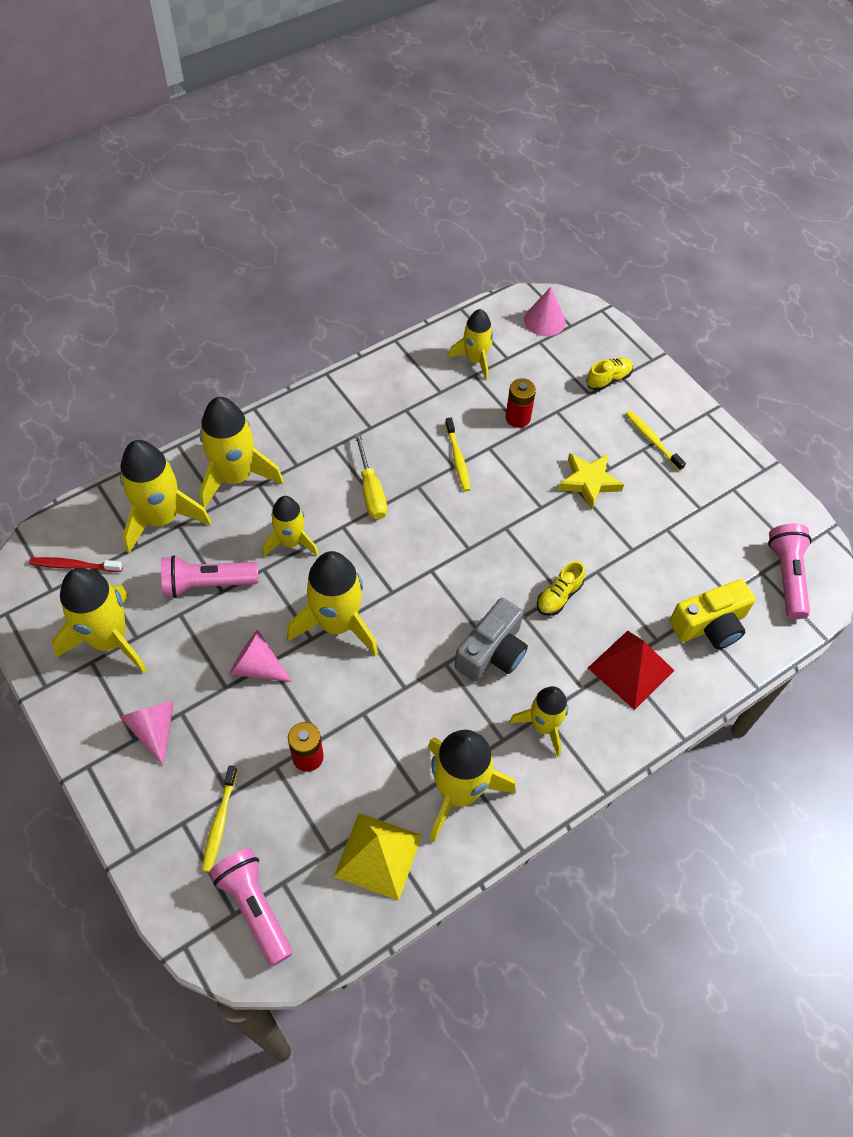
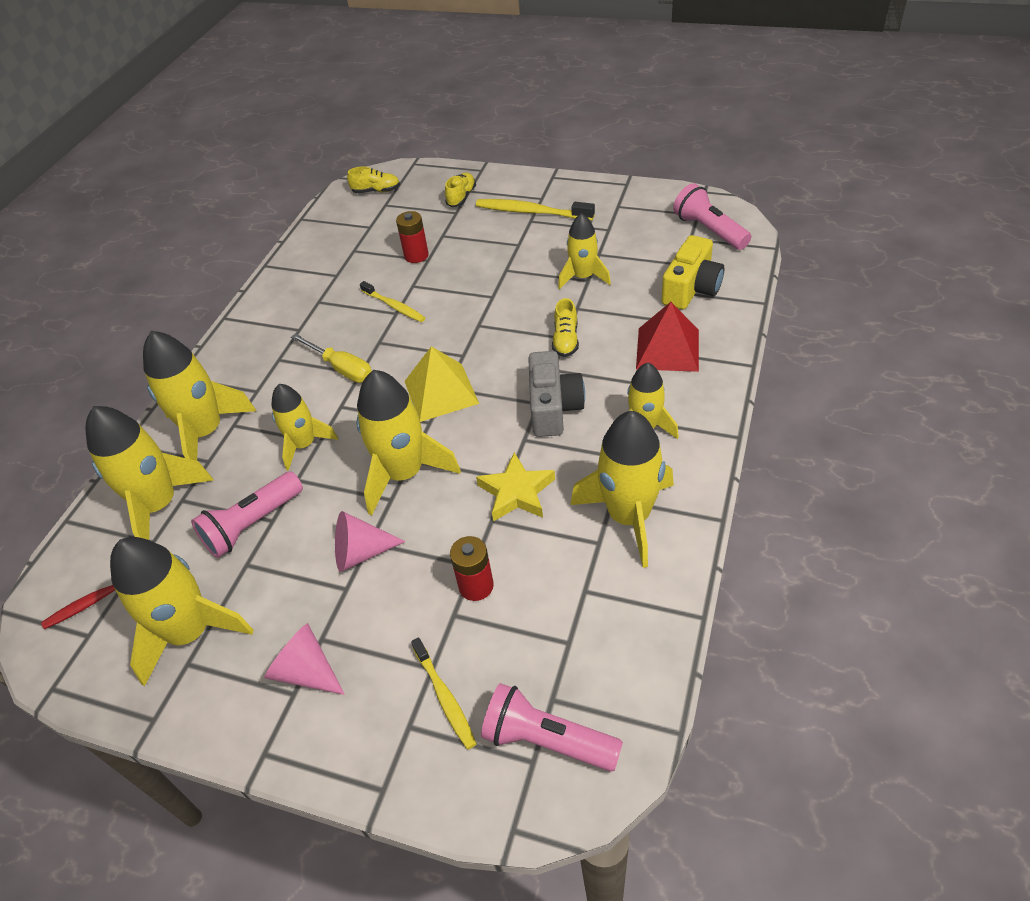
camera: 30 degrees left, 10 degrees down
(378, 855) = (613, 612): yellow pyramid -> yellow pyramid (441, 392)
(475, 360) = (345, 241): yellow rocket -> yellow rocket (583, 277)
(544, 320) = (376, 191): pink cone -> yellow shoe
(589, 482) = (512, 261): yellow star -> yellow star (516, 492)
(652, 440) = (531, 212): yellow toothbrush -> yellow toothbrush, size x1.56

